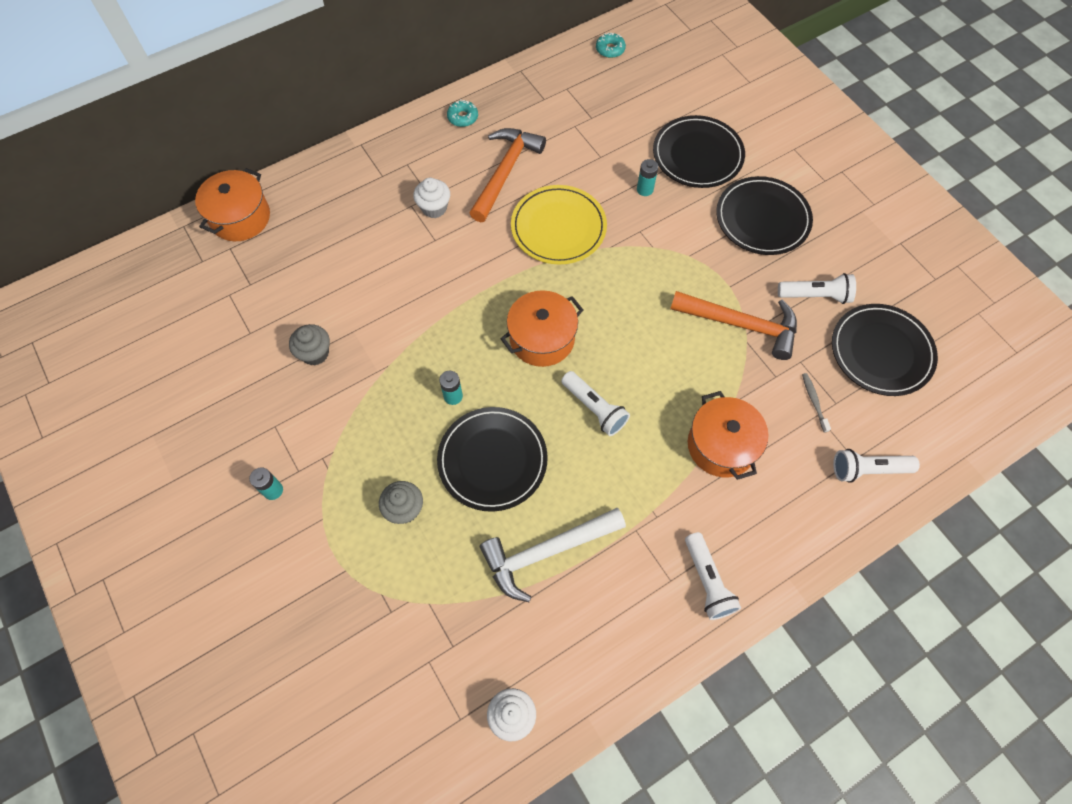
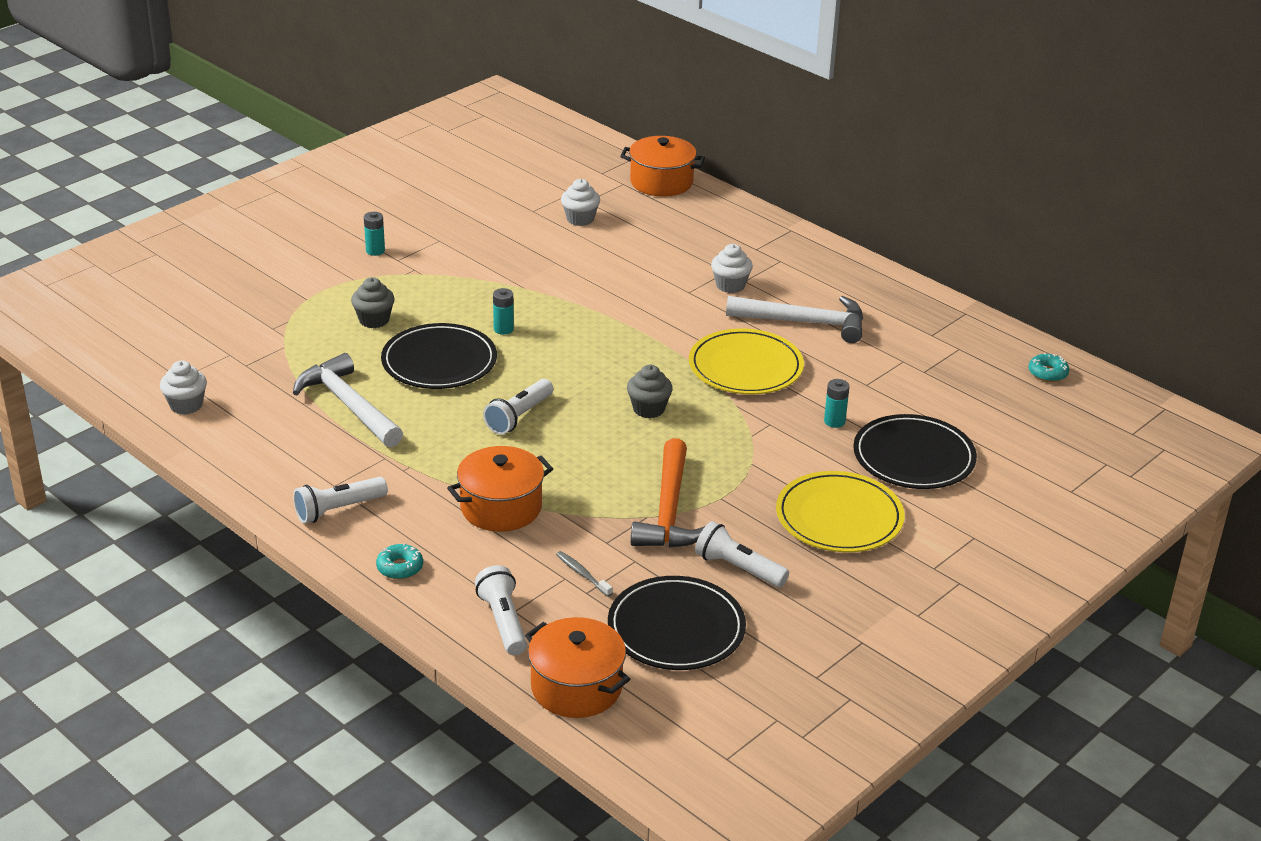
camera: 75 degrees right, 30 degrees down
(281, 296) = (580, 219): none -> white cupcake
(315, 353) = (524, 247): grey cupcake -> grey cupcake (648, 409)
(462, 117) = (867, 285): turquoise donut -> turquoise donut (400, 567)
(505, 172) = (804, 322): orange hammer -> white hammer
(542, 339) = (592, 373): orange pot -> orange pot (576, 687)
(762, 218) = (839, 517): black plate -> yellow plate
(814, 401) = (582, 574): grey toothbrush -> grey toothbrush turned 105 degrees counterclockwise
(815, 296) = (738, 568): white flashlight -> white flashlight turned 135 degrees clockwise

